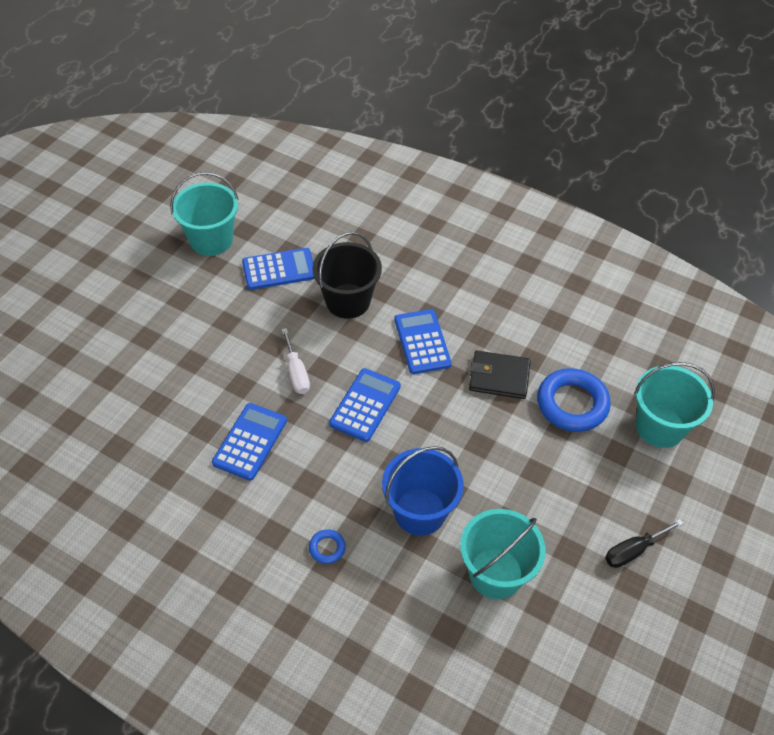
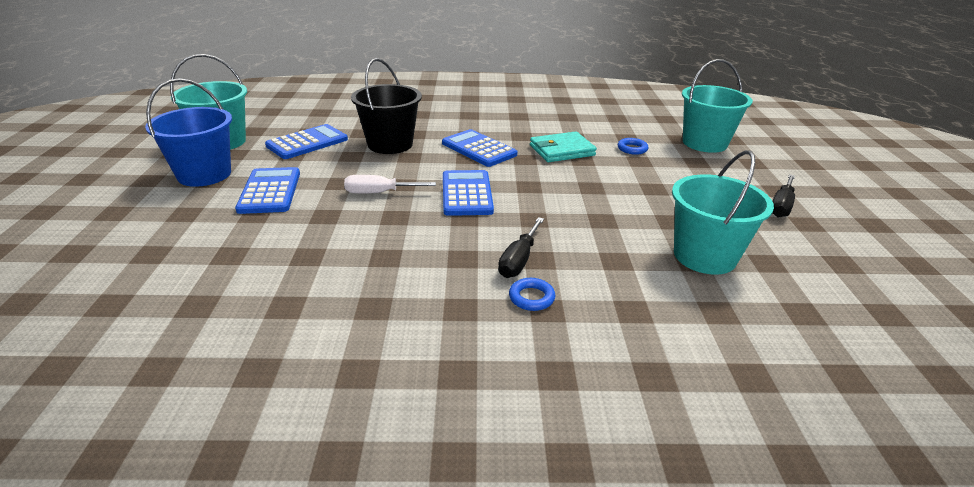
camera: 30 degrees left, 20 degrees down
(250, 442) = (370, 249): blue calculator -> blue calculator (270, 191)
(296, 372) = (379, 193): white screwdriver -> white screwdriver turned 135 degrees clockwise
(347, 506) = (519, 260): none -> black screwdriver
(420, 512) = (591, 241): blue bucket -> blue bucket (204, 174)
(499, 377) = (562, 150): black wallet -> turquoise wallet
(572, 404) = (632, 149): blue ring -> blue ring, size x0.45

